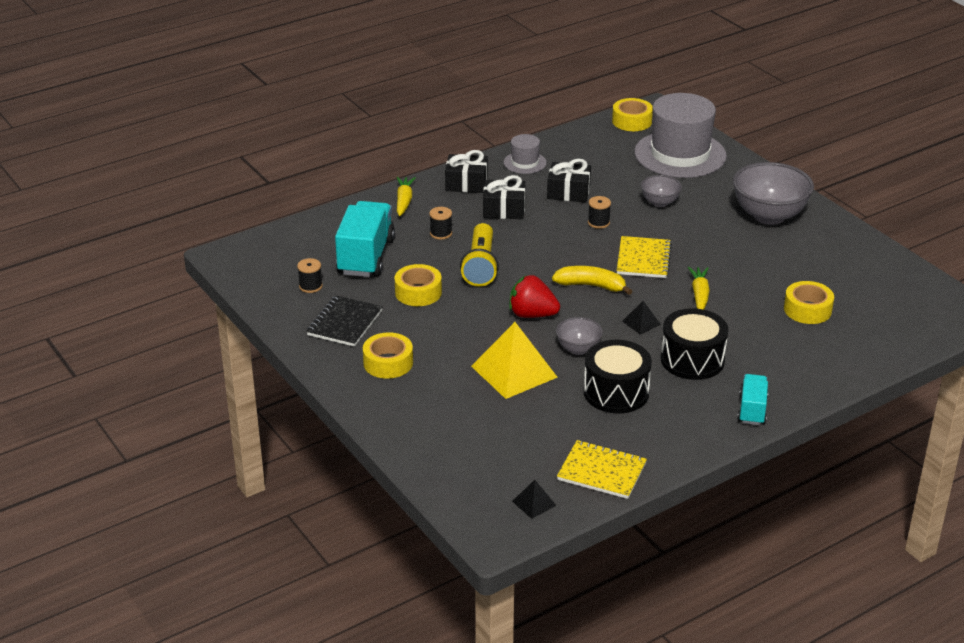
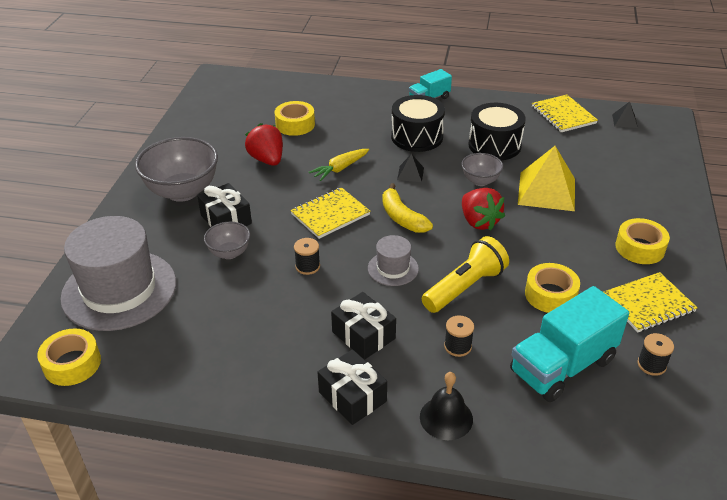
camera: 135 degrees left, 5 degrees up
(345, 323) = (648, 304): black notebook -> yellow notebook
(404, 201) = (446, 418): yellow carrot -> black bell
(525, 163) = (257, 383): grey hat -> grey hat (393, 268)
(568, 192) = (278, 315): black gift -> black gift (226, 219)
(764, 269) = (267, 159): none -> red strawberry

